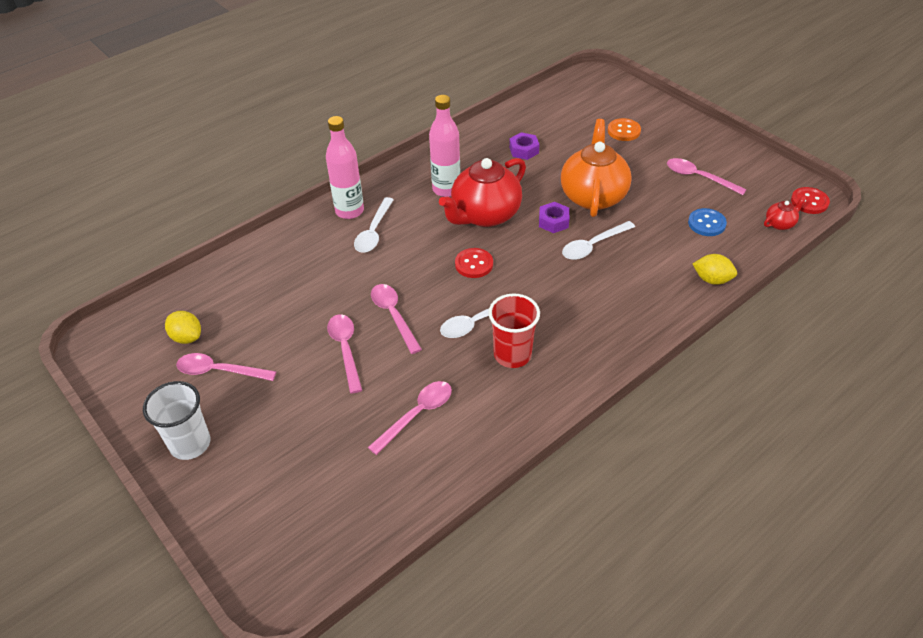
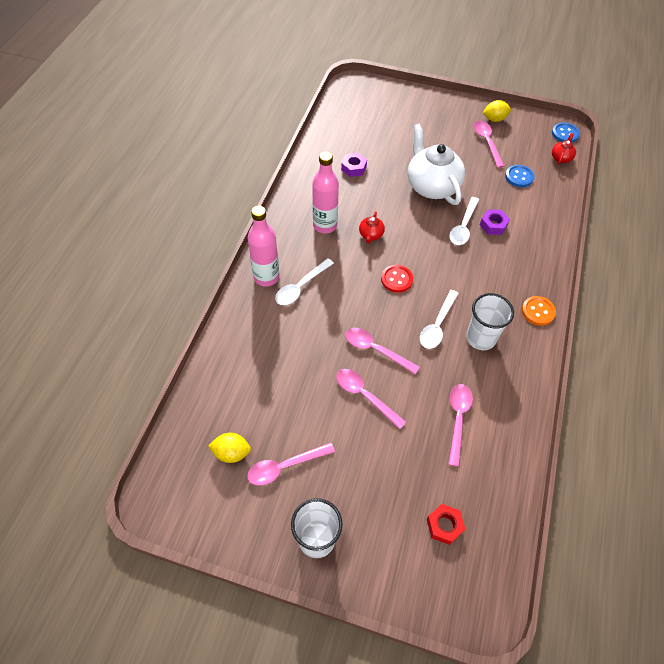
camera: 35 degrees left, 10 degrees up
(313, 498) = (444, 525): none -> red nut
(373, 232) = (301, 287): white spoon -> white spoon turned 60 degrees clockwise
(485, 215) = (371, 235): red teapot -> red teapot, size x0.43
(512, 355) = (480, 338): red cup -> white cup
(553, 221) = (422, 219): purple nut -> purple nut (493, 225)
(593, 196) = (431, 186): orange teapot -> white teapot
(624, 131) = (410, 124): orange button -> orange button (538, 311)
(699, 177) = (487, 142): pink spoon -> pink spoon turned 75 degrees clockwise
(712, 279) = (554, 218): yellow lemon -> yellow lemon (494, 119)
(809, 202) = (565, 134): red button -> blue button

